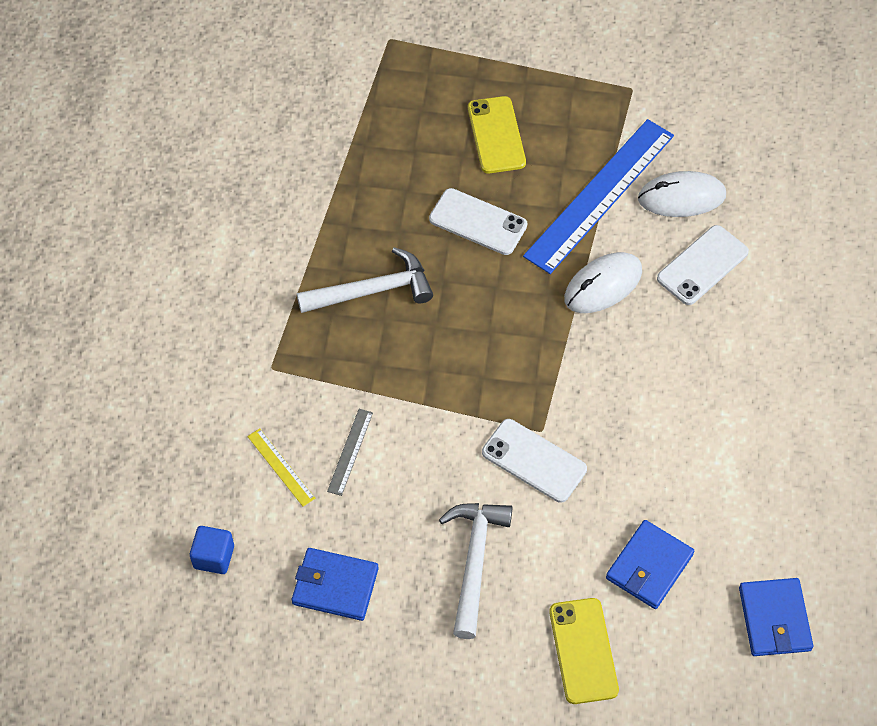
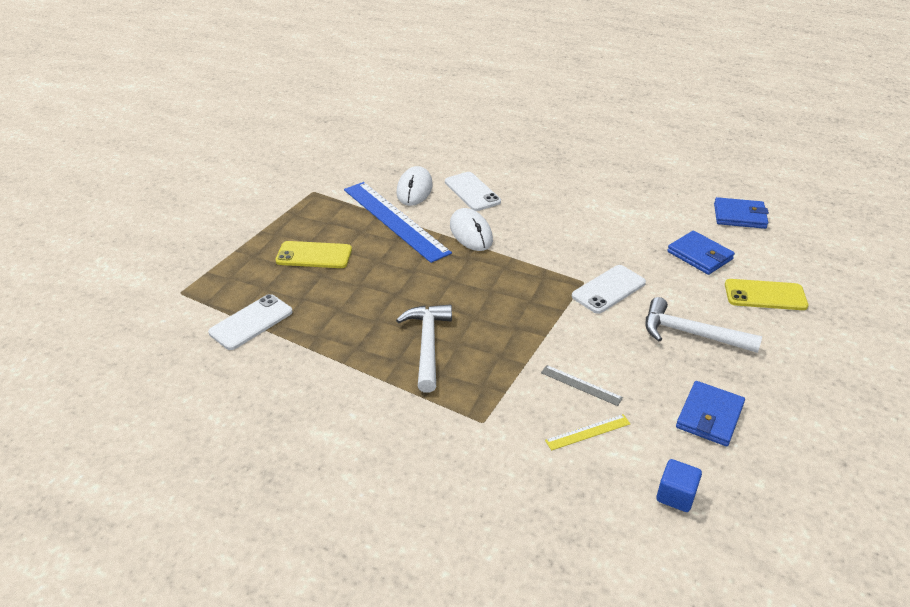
camera: 75 degrees left, 20 degrees down
(478, 222) = (389, 278): white phone -> white phone (251, 322)

